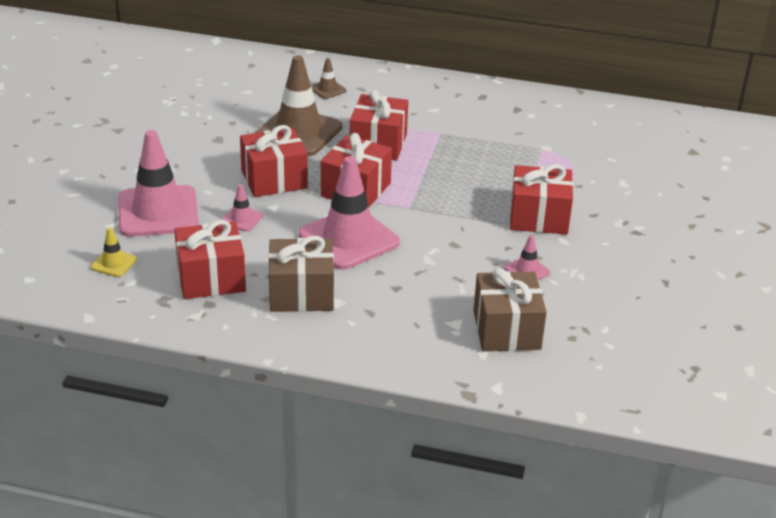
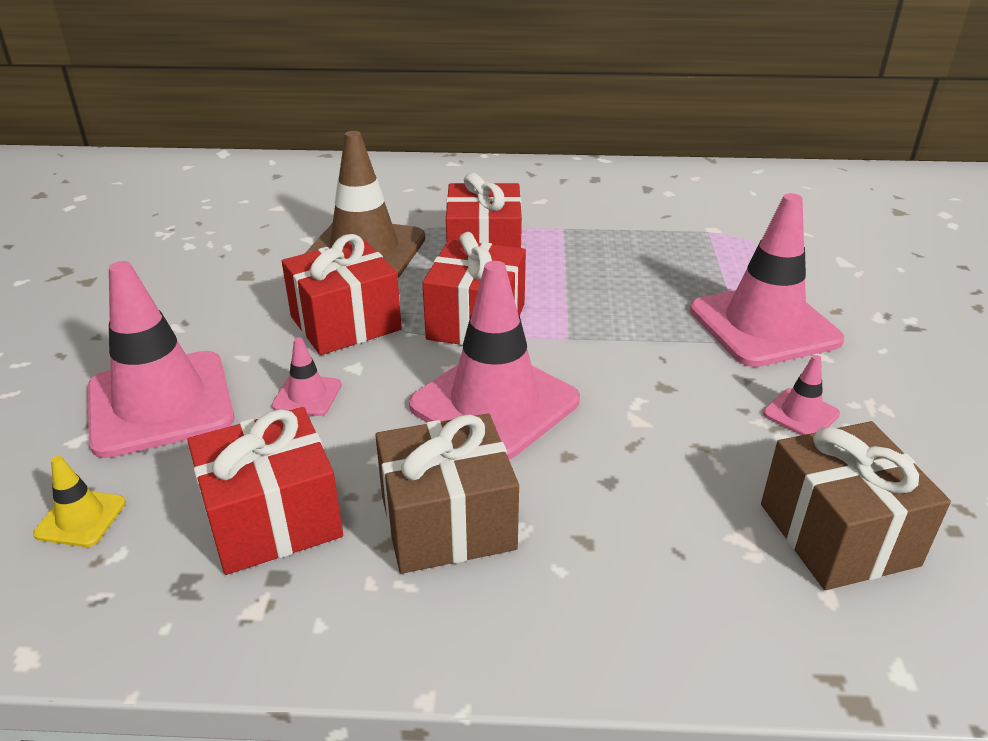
camera: 10 degrees left, 0 degrees up
(327, 89) = (389, 193): brown traffic cone -> none
(538, 217) = (764, 325): red gift -> pink traffic cone

